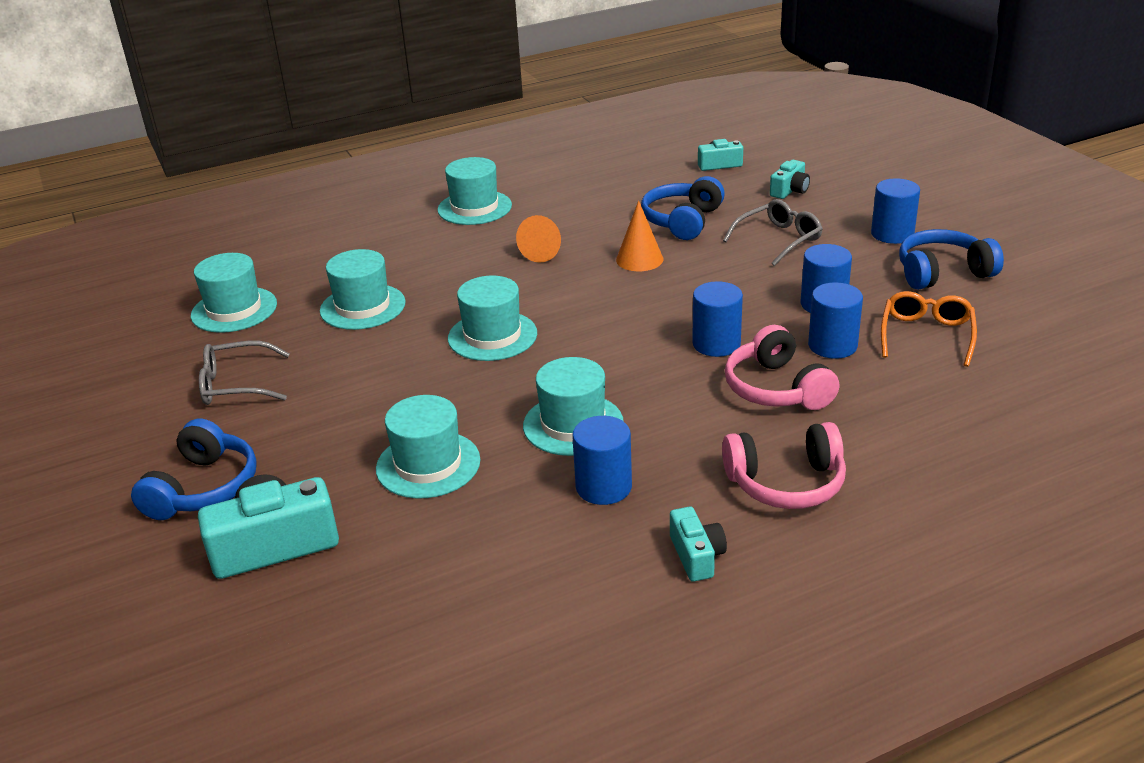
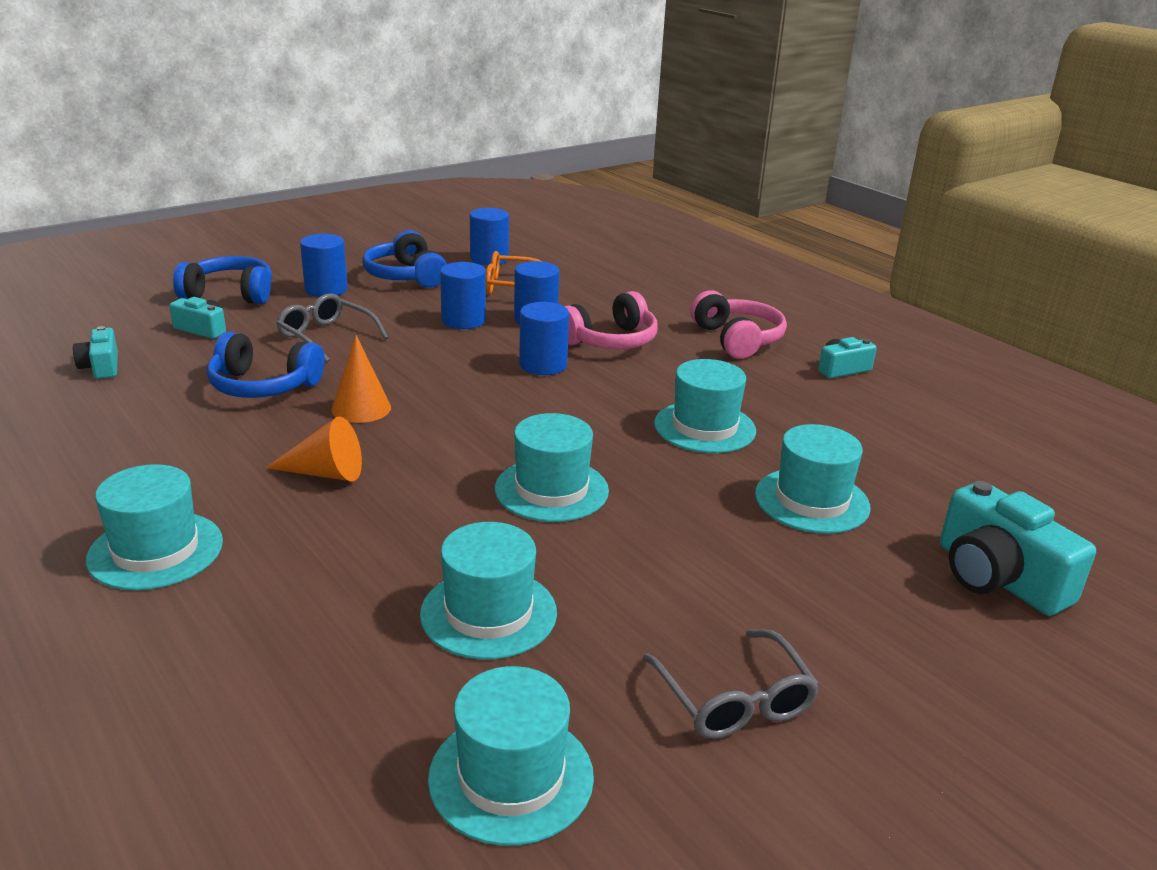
camera: 105 degrees left, 5 degrees down
(203, 488) = (959, 662): blue headphones -> blue headphones (230, 294)
(603, 487) = (787, 408): blue cylinder -> blue cylinder (489, 259)

